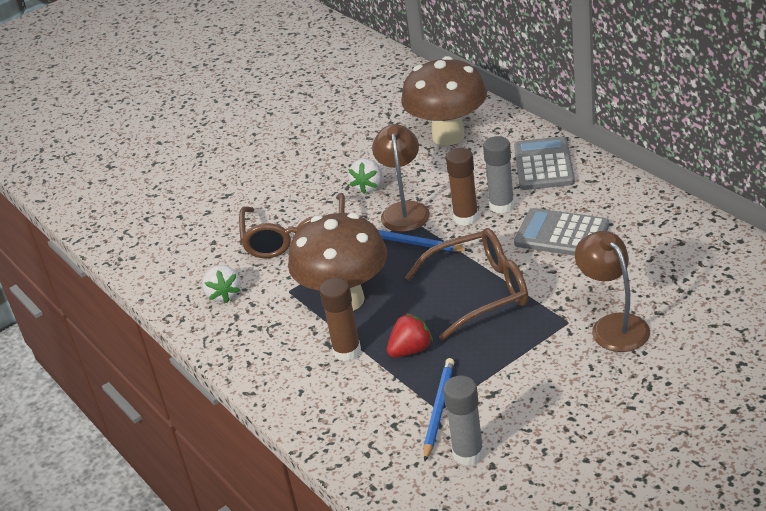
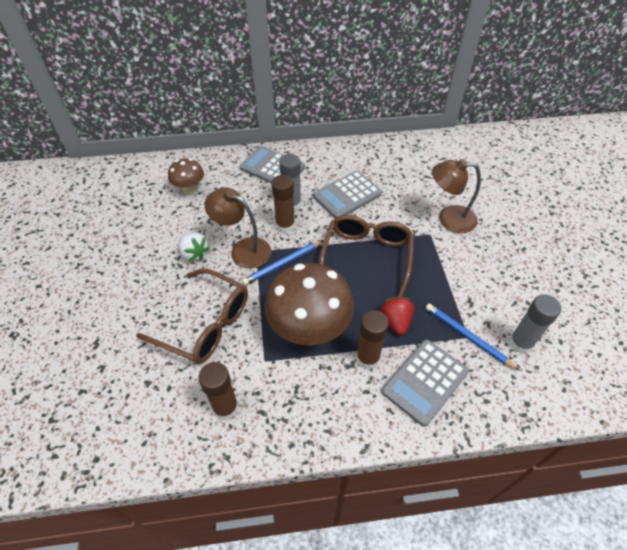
camera: 65 degrees left, 15 degrees up
(224, 294) = (225, 407): white strawberry -> brown glue stick
(352, 401) = (424, 381): none -> grey calculator
(448, 136) = (190, 189): brown mushroom -> brown mushroom, size x0.52

